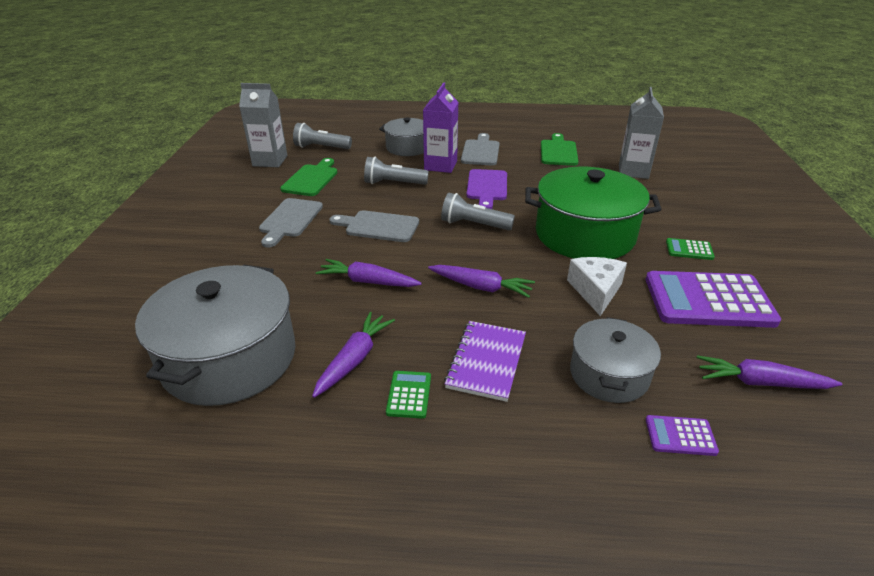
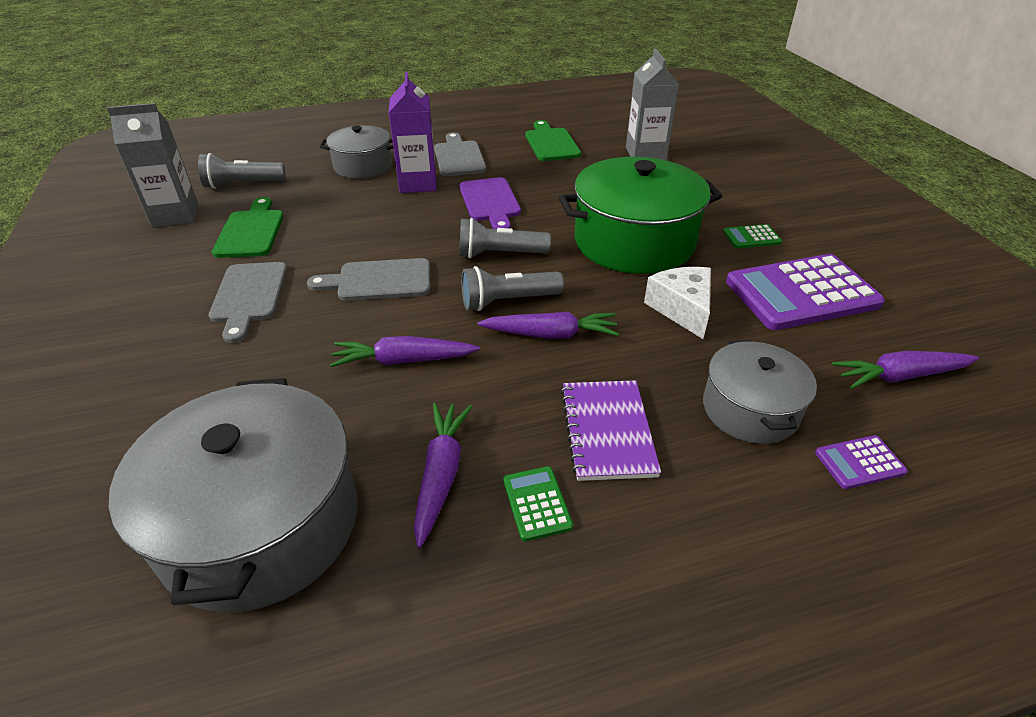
camera: 20 degrees left, 5 degrees up
(393, 183) = (368, 218): grey flashlight -> grey flashlight (507, 301)

